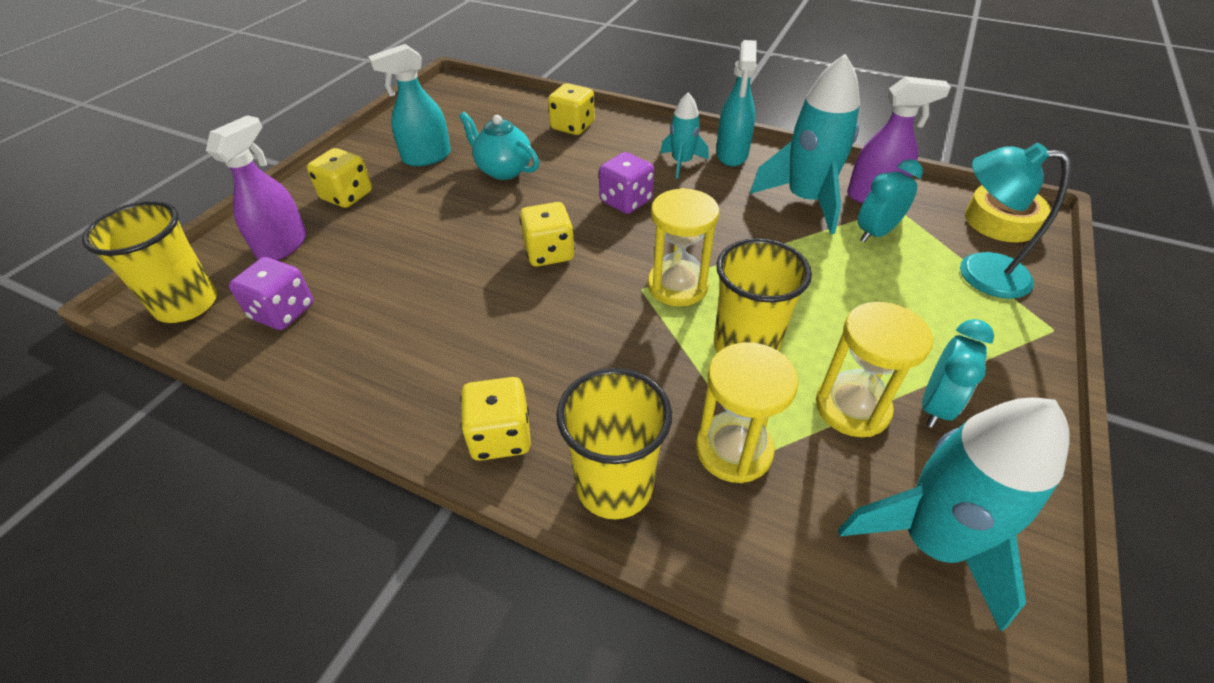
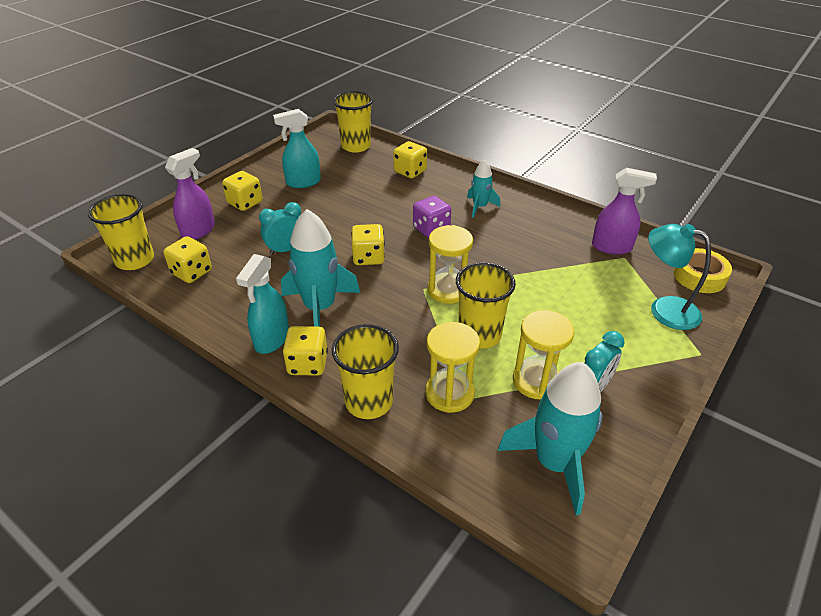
camera: 10 degrees right, 5 degrees down
(283, 312) = (192, 272): purple dice -> yellow dice
(488, 101) = (356, 146): none -> yellow cup
(503, 170) = (353, 197): turquoise teapot -> none
(731, 154) = (518, 205): turquoise spray bottle -> turquoise spray bottle (272, 339)
(805, 200) = (560, 244): turquoise rocket -> turquoise rocket (320, 308)
(876, 233) = (601, 273): turquoise clock -> turquoise clock (286, 250)

